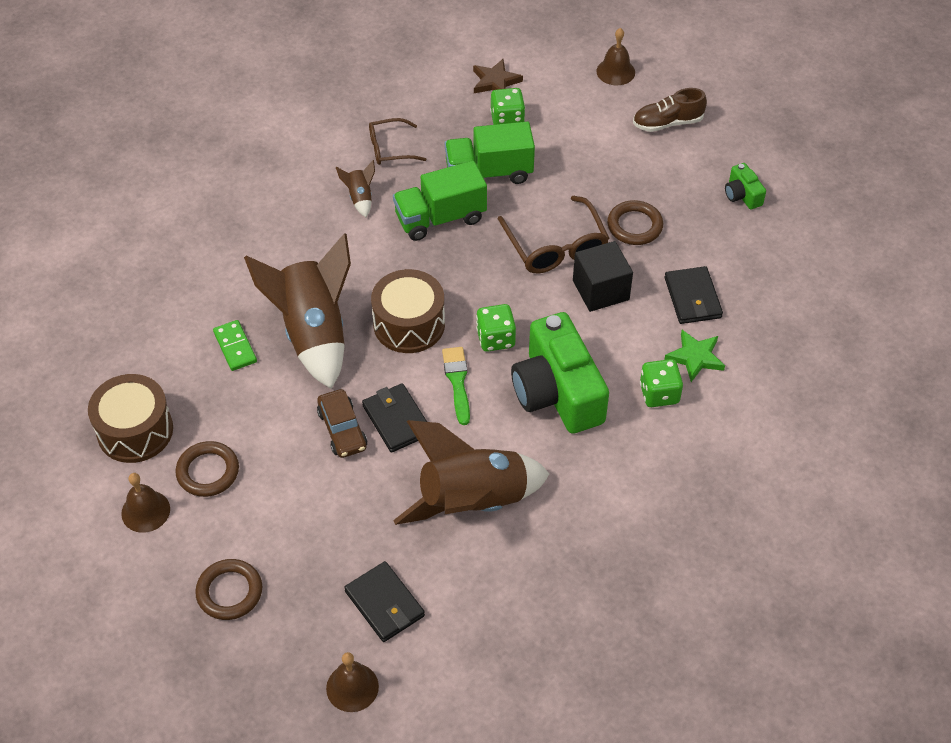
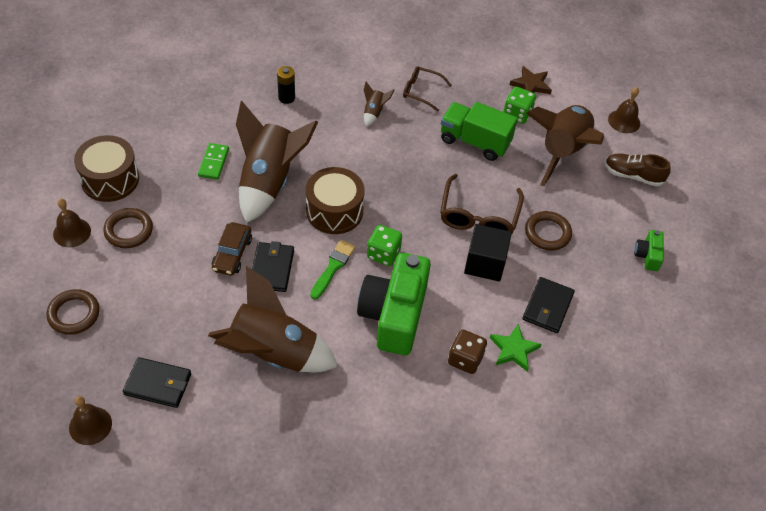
camera: 30 degrees right, 0 degrees up
(252, 233) = (286, 98): none -> black battery
(384, 604) = (158, 384): black wallet -> black wallet turned 75 degrees counterclockwise
(440, 218) = (415, 154): green truck -> none
(582, 135) = (562, 151): none -> brown rocket
(659, 394) = (465, 359): green dice -> brown dice

